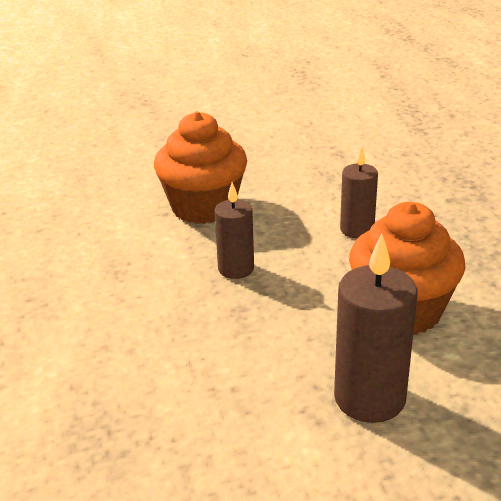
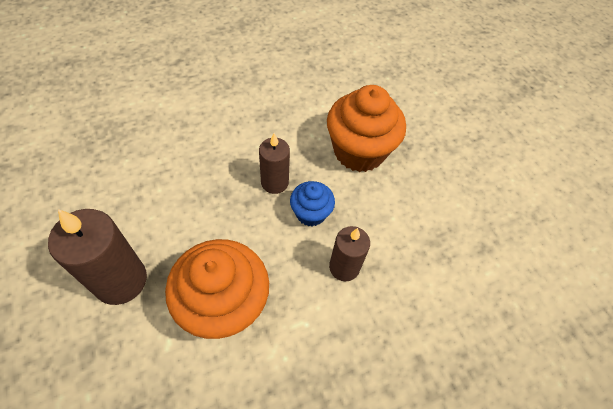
camera: 75 degrees right, 25 degrees up
(286, 246) = (310, 213): none -> blue cupcake

